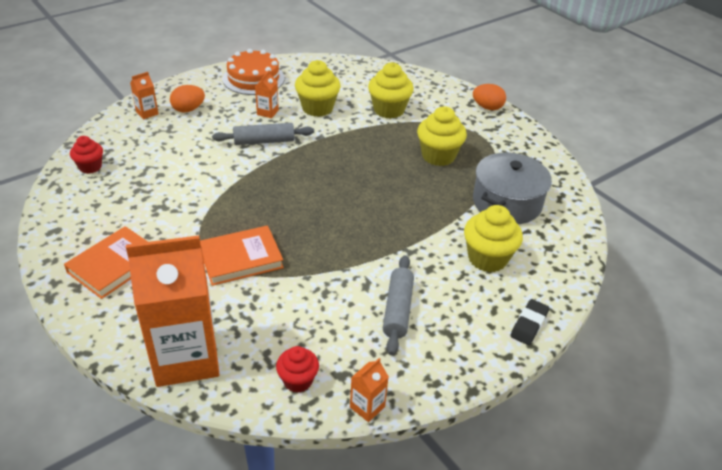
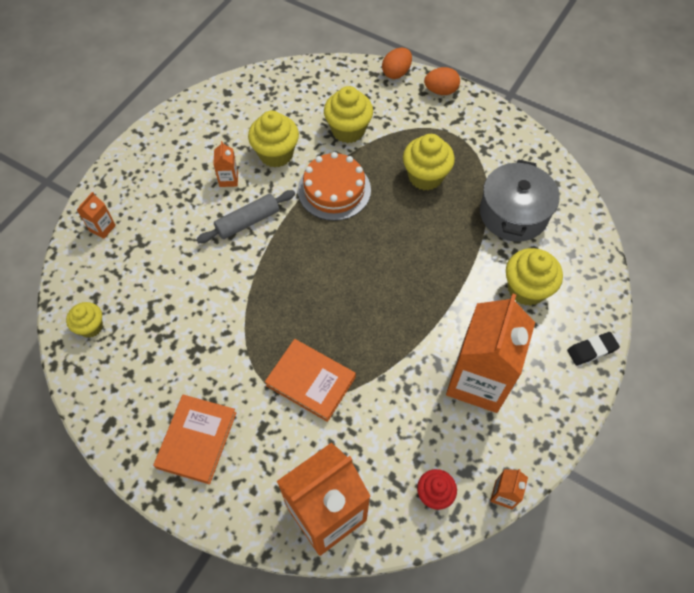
camera: 20 degrees left, 20 degrees up
(90, 167) = (91, 327): red cupcake -> yellow cupcake
(188, 109) = (143, 206): orange egg -> orange egg (396, 73)
(241, 258) = (310, 381): orange book -> orange book turned 75 degrees clockwise
(253, 78) = (186, 134): orange cake -> orange cake (334, 190)
(397, 309) = (478, 381): grey rolling pin -> orange carton
(529, 324) = (591, 350): black eraser -> black eraser turned 60 degrees clockwise

